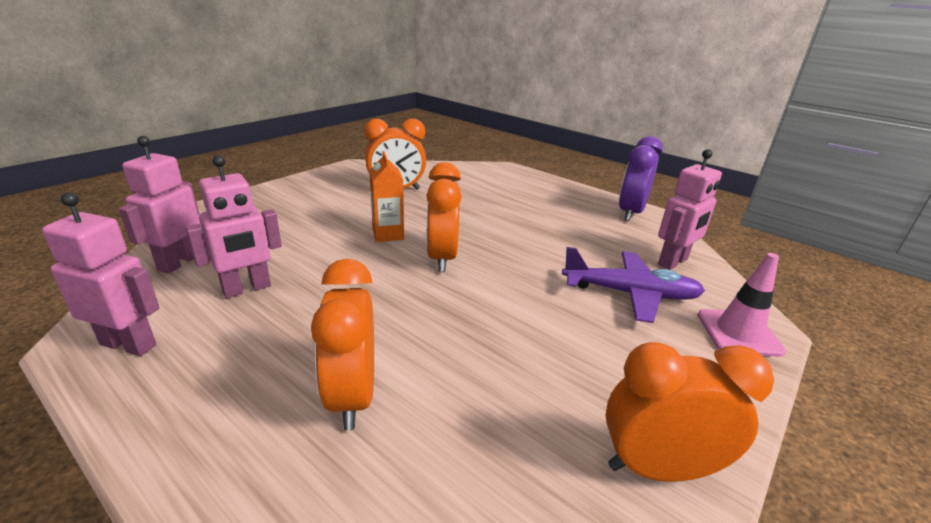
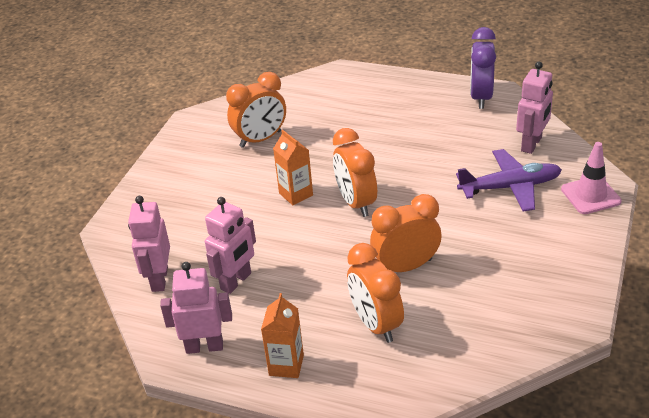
camera: 15 degrees left, 10 degrees up
(186, 407) = (286, 365): none -> orange carton
(658, 468) = (563, 300): orange clock -> orange clock (406, 266)

